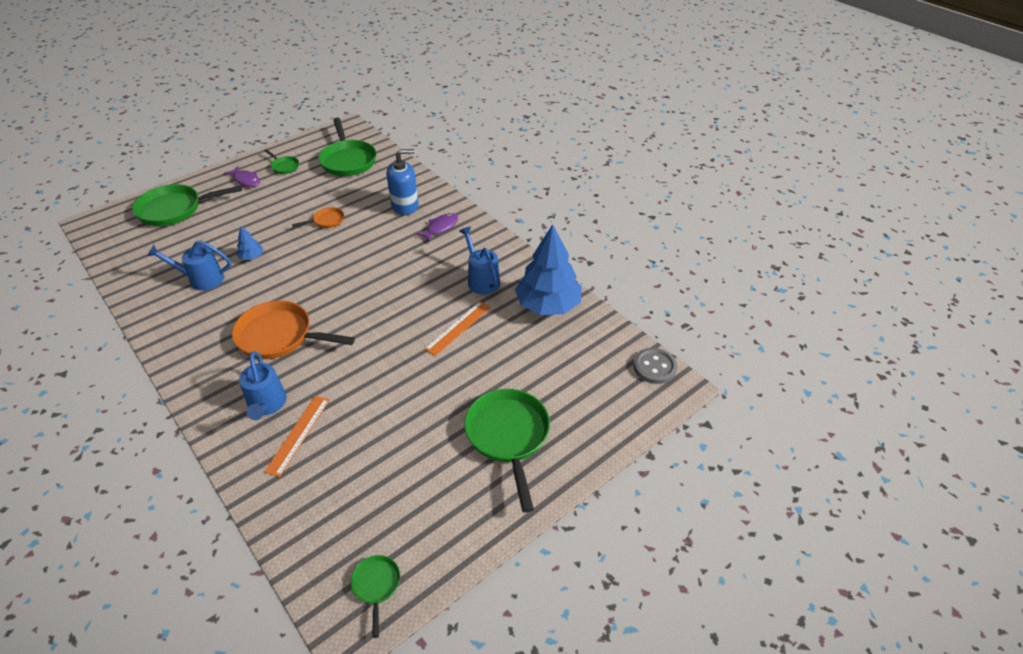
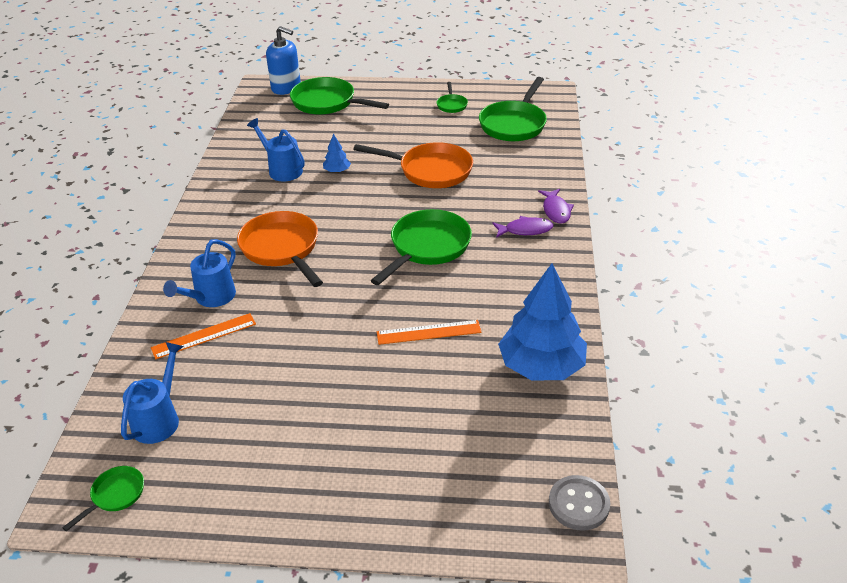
camera: 45 degrees right, 5 degrees down
(246, 180) = (407, 103): purple fish -> purple fish (556, 210)
(327, 221) = (431, 171): orange pan -> orange pan, size x2.06
(405, 206) = (516, 192): blue soap dispenser -> blue soap dispenser (286, 87)
(481, 279) = (505, 301): blue watering can -> blue watering can (159, 418)
(508, 436) = (352, 460): green pan -> green pan (427, 247)

